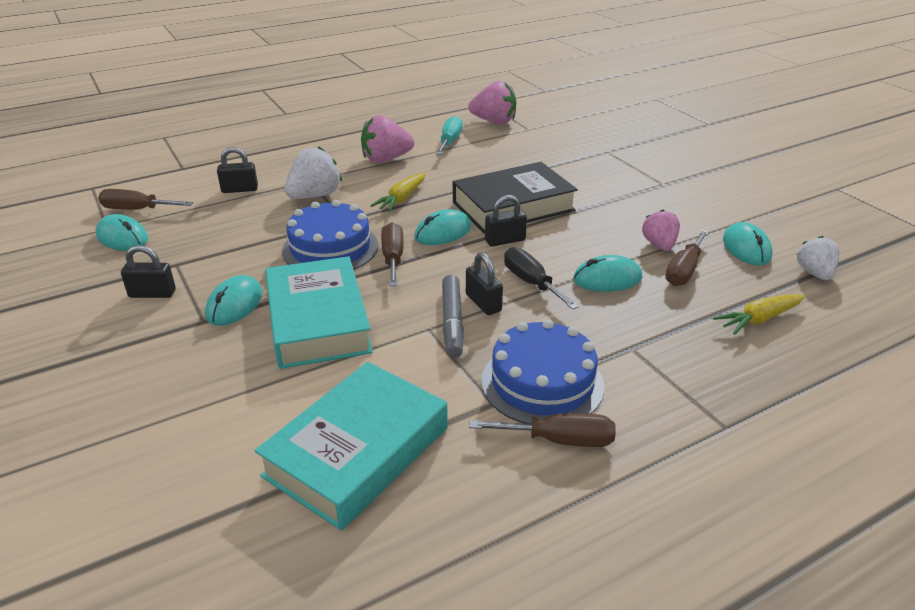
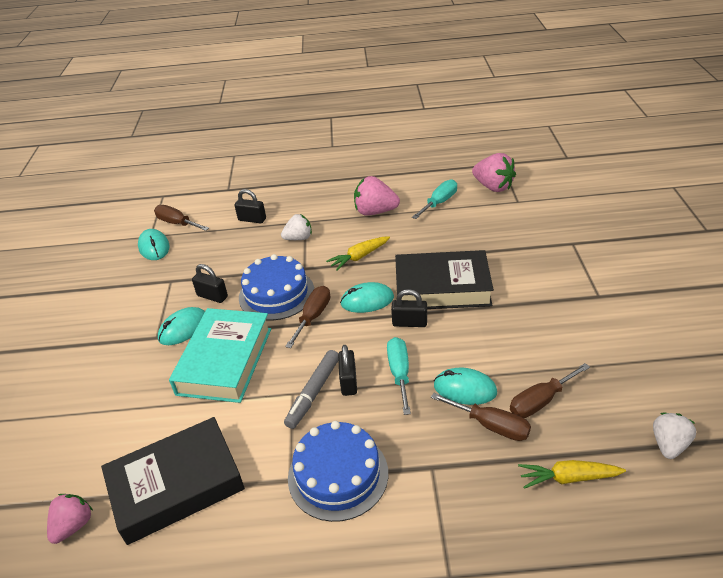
camera: 30 degrees right, 5 degrees up
(152, 293) = (142, 303): black padlock -> black padlock (212, 296)
(315, 196) = (299, 238): white strawberry -> white strawberry, size x0.66
(357, 451) = (176, 485): turquoise book -> black book
(531, 283) = (399, 373): black screwdriver -> turquoise screwdriver
(559, 440) = (312, 533): brown screwdriver -> brown screwdriver (491, 425)
(659, 245) = (539, 366): pink strawberry -> pink strawberry (73, 525)
(746, 248) = (622, 394): turquoise mouse -> none

